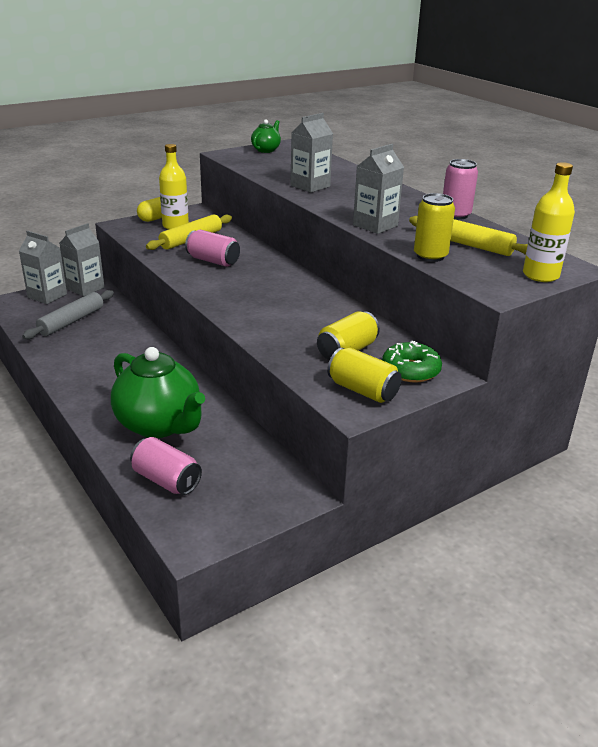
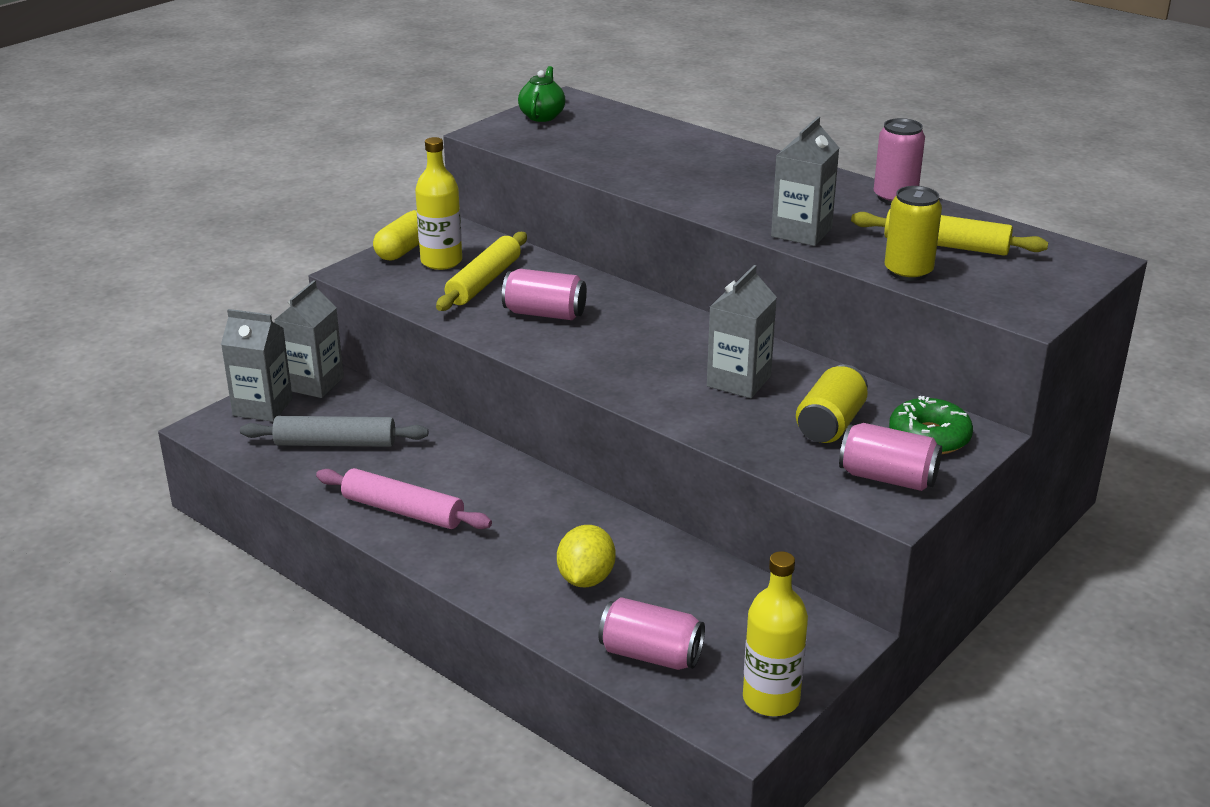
camera: 15 degrees left, 0 degrees up
(71, 321) = (335, 443): grey rolling pin -> grey rolling pin turned 75 degrees clockwise
(80, 364) = (403, 511): none -> pink rolling pin
(159, 425) = (586, 579): green teapot -> yellow lemon
(310, 186) = (660, 176): grey carton -> grey carton (739, 381)
(363, 390) = (888, 478): yellow can -> pink can
(540, 275) = (1063, 279): yellow bottle -> yellow bottle (771, 699)

